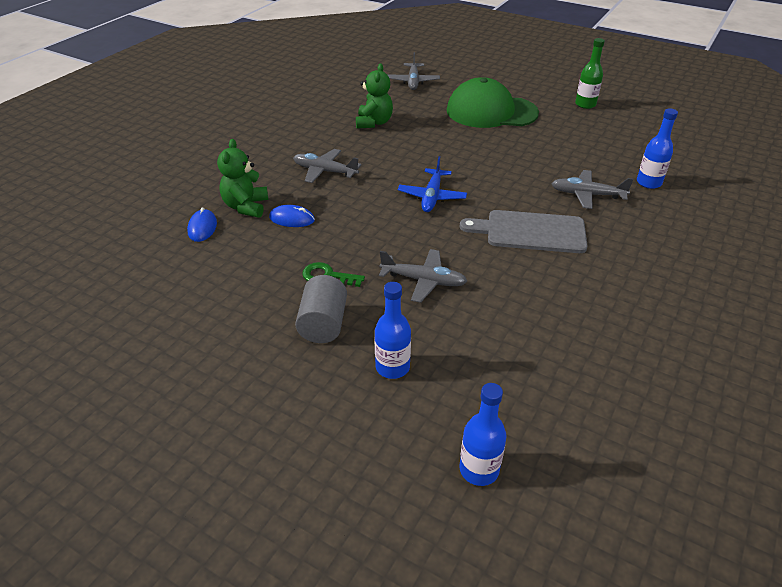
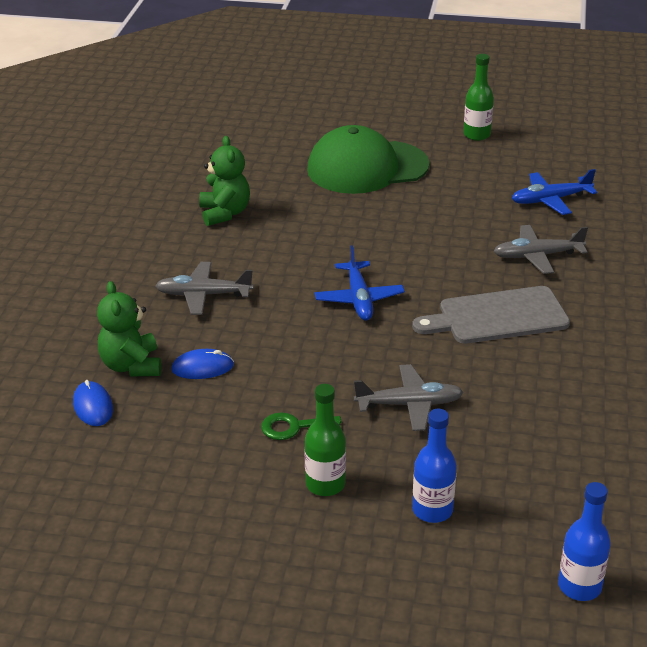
camera: 20 degrees left, 5 degrees down
(323, 324) = (325, 484): grey cylinder -> green bottle
(413, 81) = (240, 142): grey plane -> none
(619, 158) = (550, 200): none -> blue plane
(648, 183) = (598, 225): blue bottle -> none

